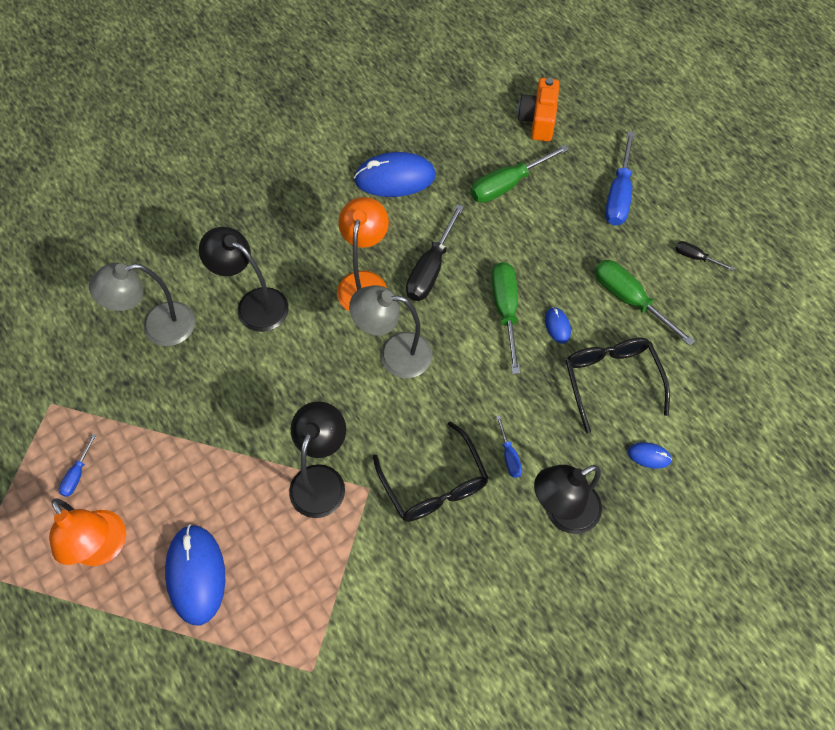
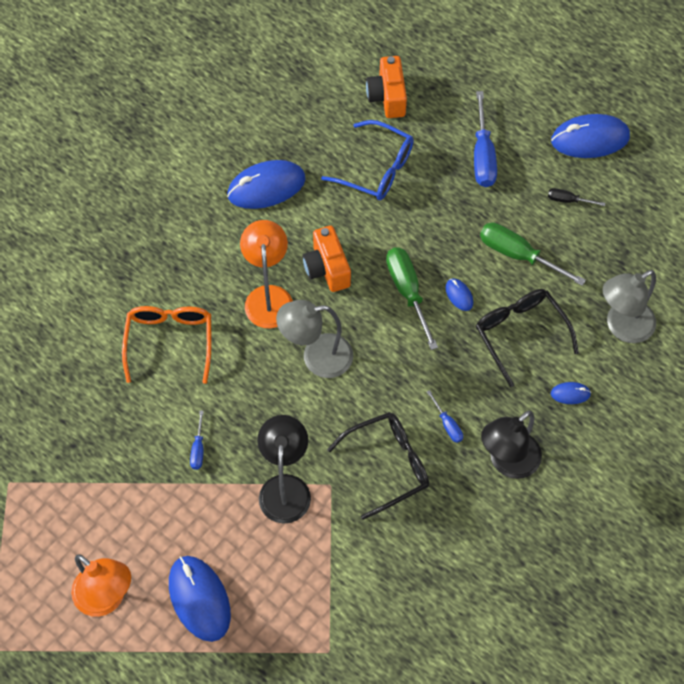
camera: 15 degrees left, 0 degrees up
(77, 474) = (58, 540): blue screwdriver -> blue screwdriver (198, 449)
(158, 327) = (85, 386): grey lamp -> grey lamp (622, 327)
(253, 304) = (169, 342): black lamp -> orange glasses
(431, 268) = (327, 268): black screwdriver -> orange camera
(434, 483) = (387, 465): black glasses -> black glasses turned 75 degrees counterclockwise
(508, 184) = (376, 169): green screwdriver -> blue glasses
(733, 202) = (590, 139): none -> blue mouse

